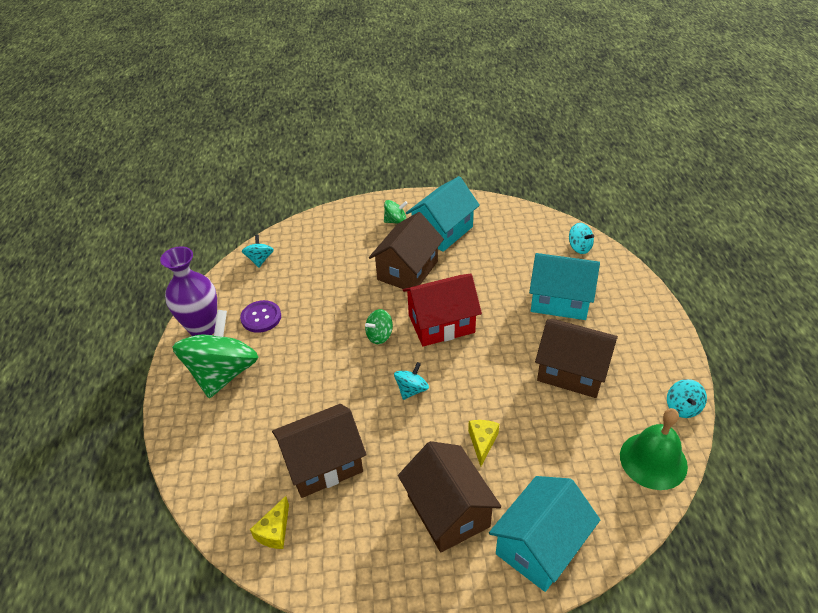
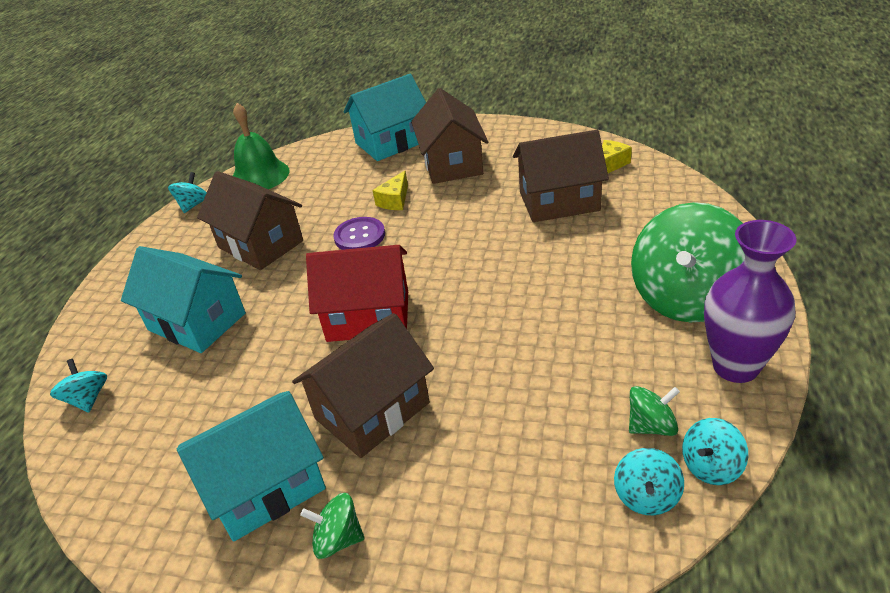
camera: 160 degrees left, 5 degrees down
(261, 317) = (636, 369): purple button -> purple button (359, 236)
(379, 336) = (458, 313): green spinning top -> green spinning top (651, 426)
(411, 390) = (443, 249): turquoise spinning top -> turquoise spinning top (711, 466)

